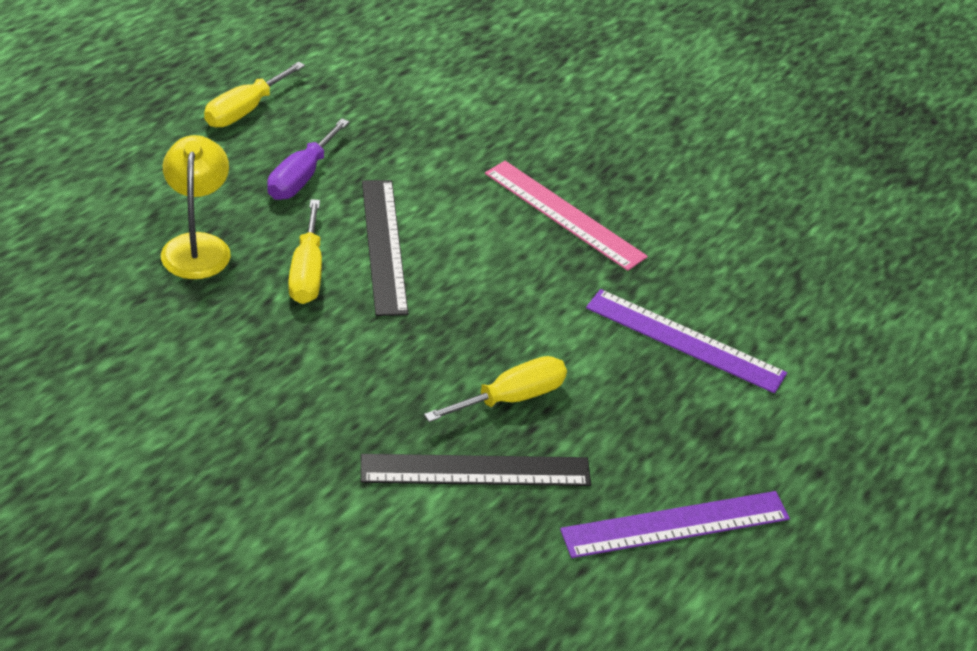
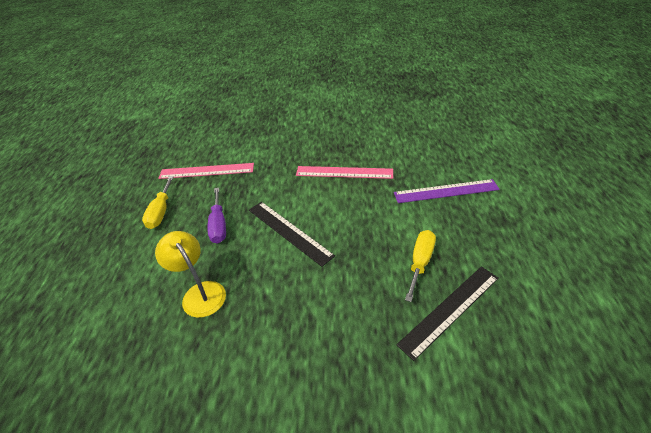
camera: 30 degrees left, 0 degrees up
(307, 272) = (268, 268): yellow screwdriver -> none
(363, 86) = (206, 171): none -> pink ruler
(675, 524) = (546, 269): purple ruler -> none

